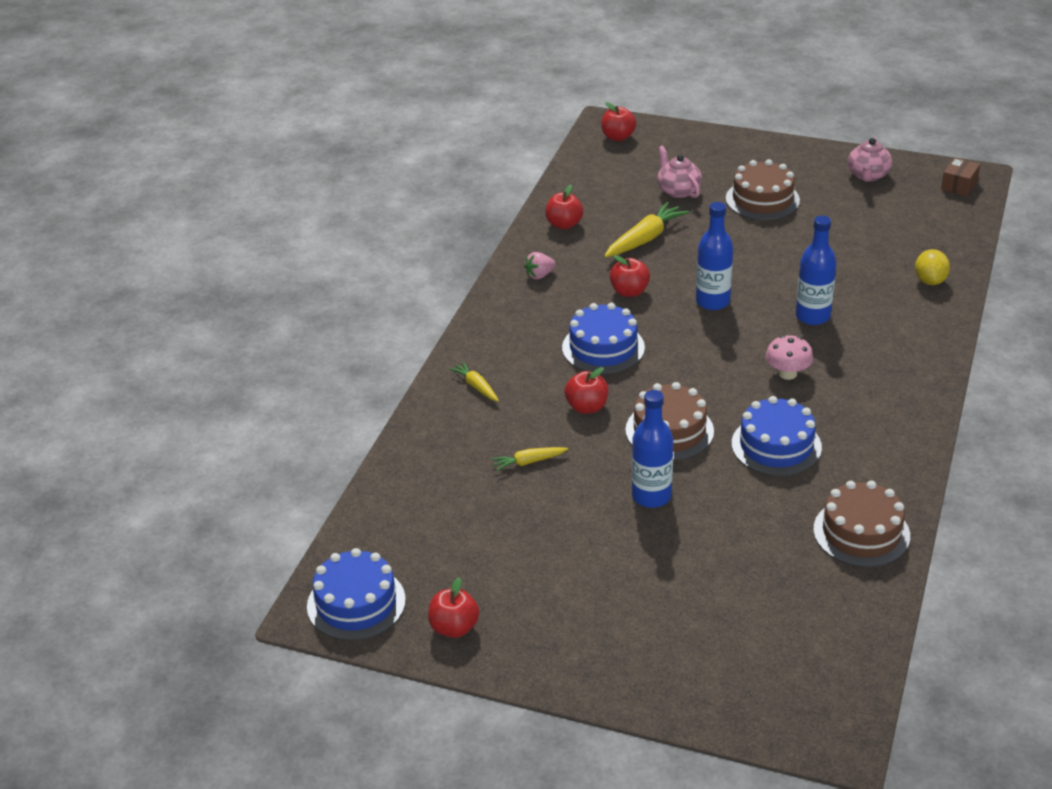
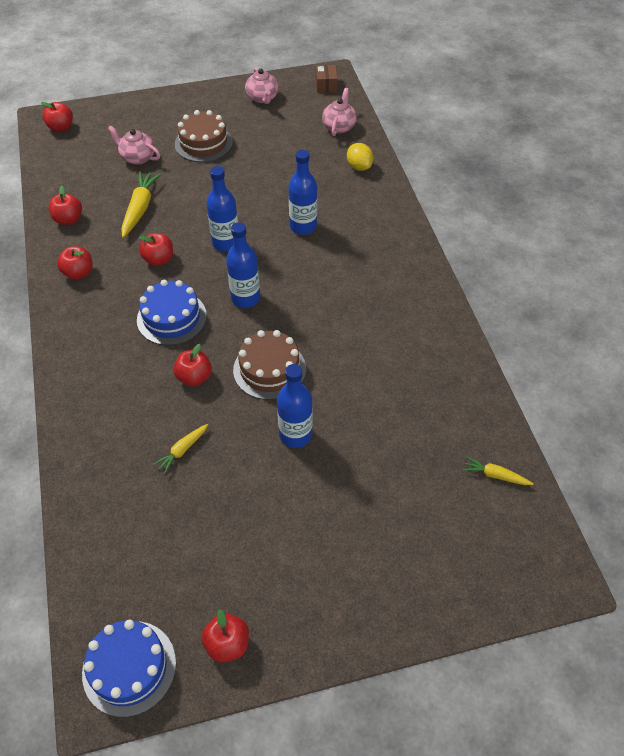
camera: 35 degrees left, 15 degrees up
(476, 386) = (94, 399): yellow carrot -> yellow carrot (495, 475)
(539, 275) = (79, 273): pink strawberry -> red apple
(694, 359) = (245, 298): none -> blue bottle
(776, 445) = (352, 346): blue cake -> none
(787, 373) = (318, 282): pink mushroom -> none
(861, 532) = (456, 392): brown cake -> none
(939, 233) = (339, 126): none -> pink teapot

